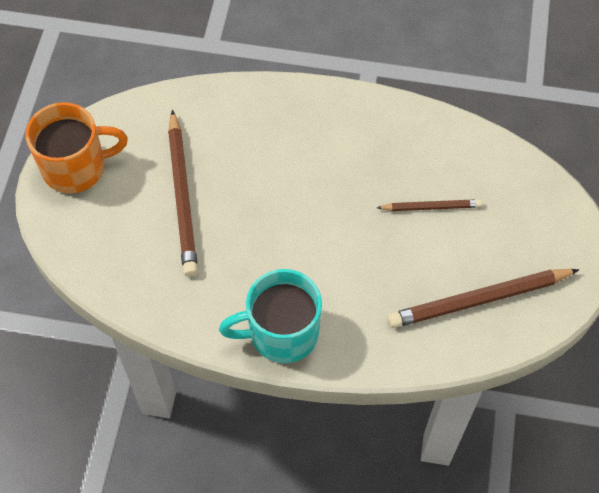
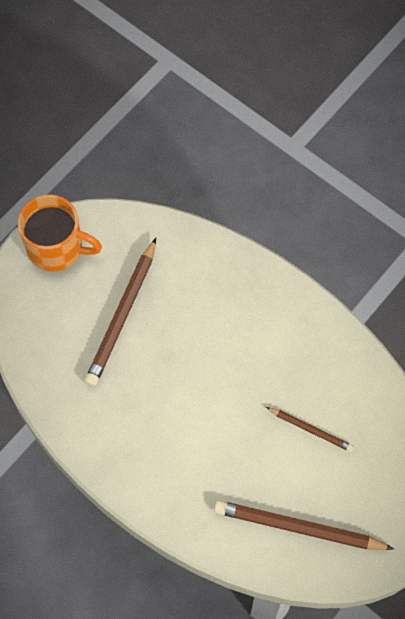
camera: 30 degrees right, 5 degrees up
(282, 333) = (130, 469): turquoise mug -> none

